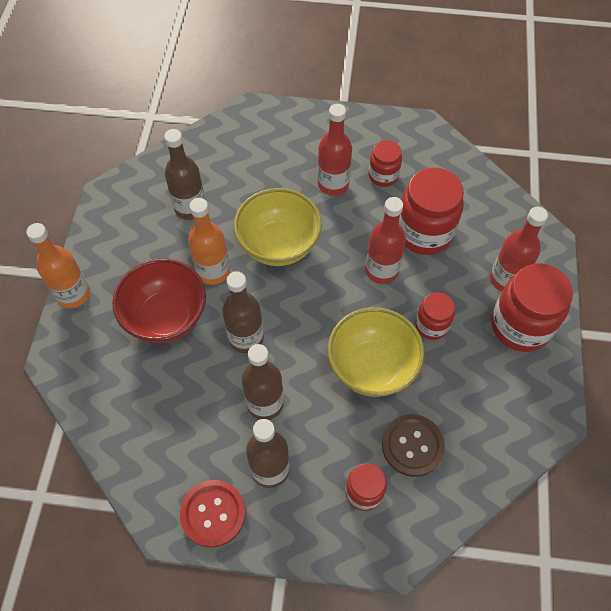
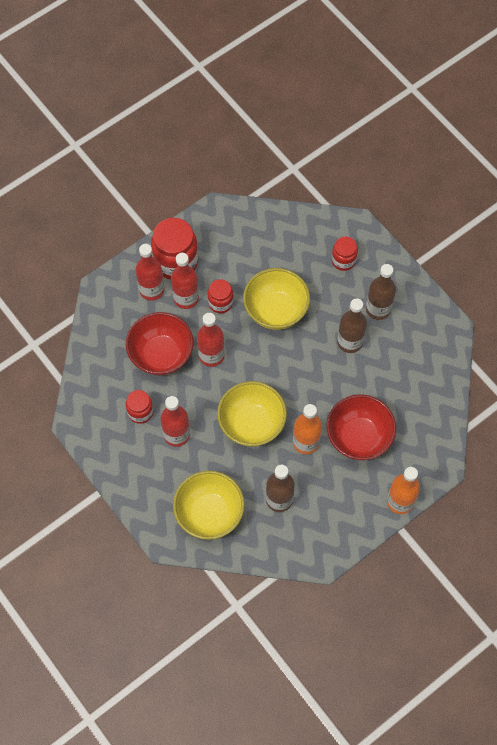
camera: 135 degrees left, 5 degrees up
(213, 513) = (424, 314): red button -> none
(239, 153) = (209, 513): none -> yellow bowl
(246, 338) = (326, 385): brown bottle -> none
(412, 446) = (298, 259): brown button -> none
(424, 232) = (161, 355): red jar -> red bowl
(467, 300) = (186, 298): none -> red bottle

